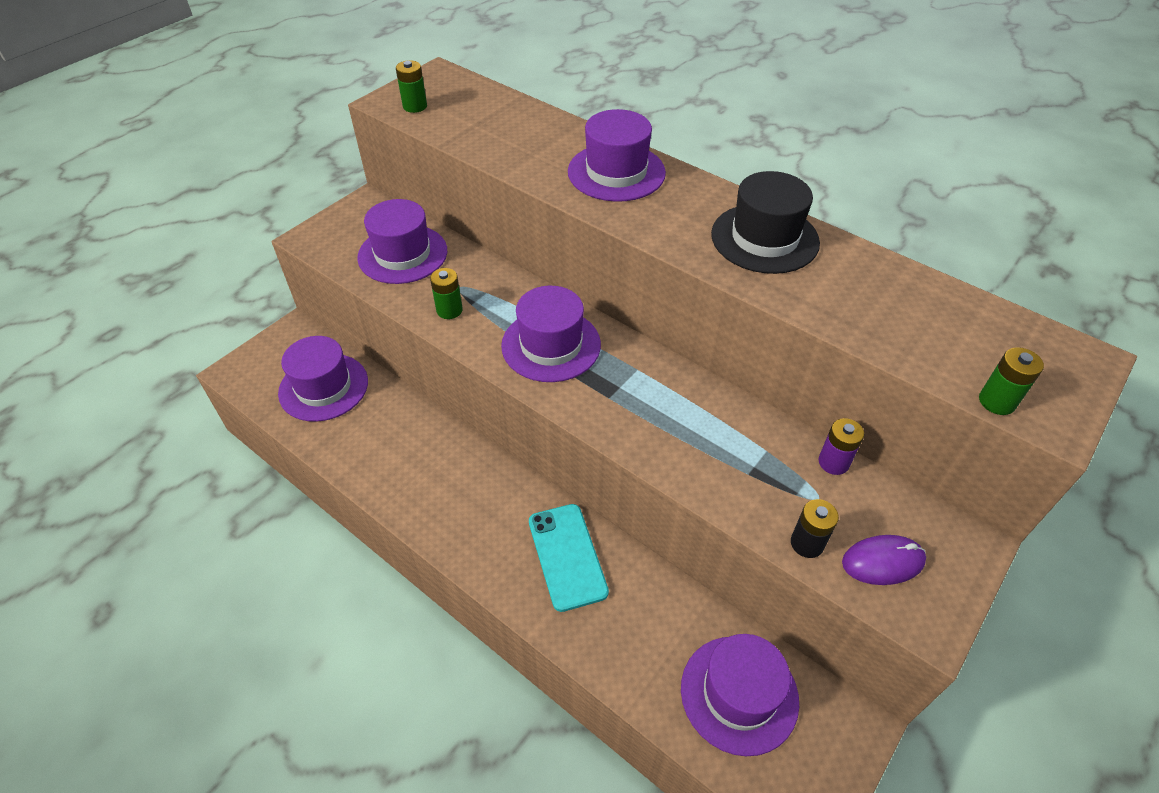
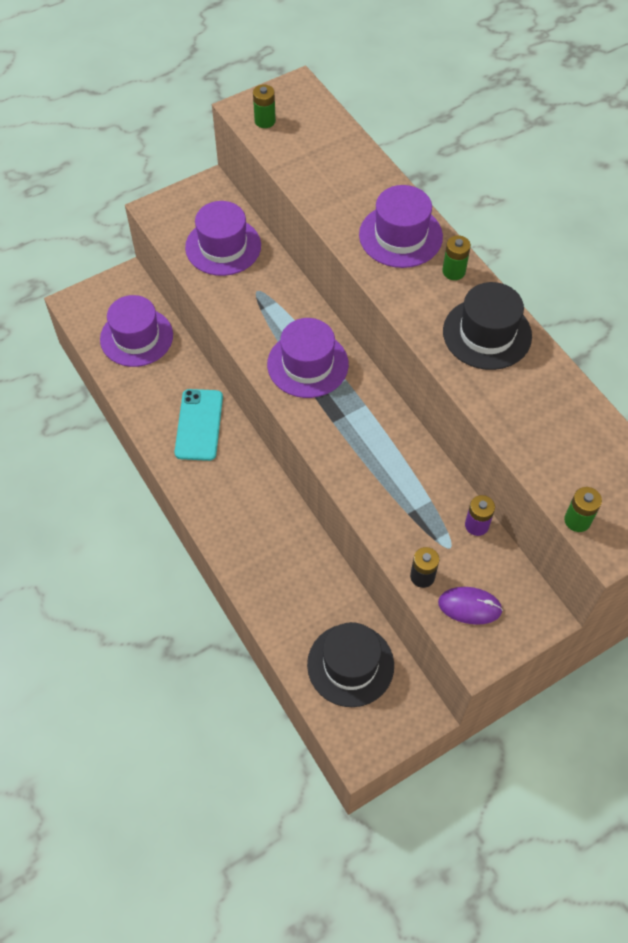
camera: 20 degrees right, 10 degrees up
(449, 310) = (241, 310): green battery -> green battery (453, 271)
(567, 556) = (271, 530): turquoise phone -> turquoise phone (199, 425)
(739, 694) = (350, 665): purple hat -> black hat

